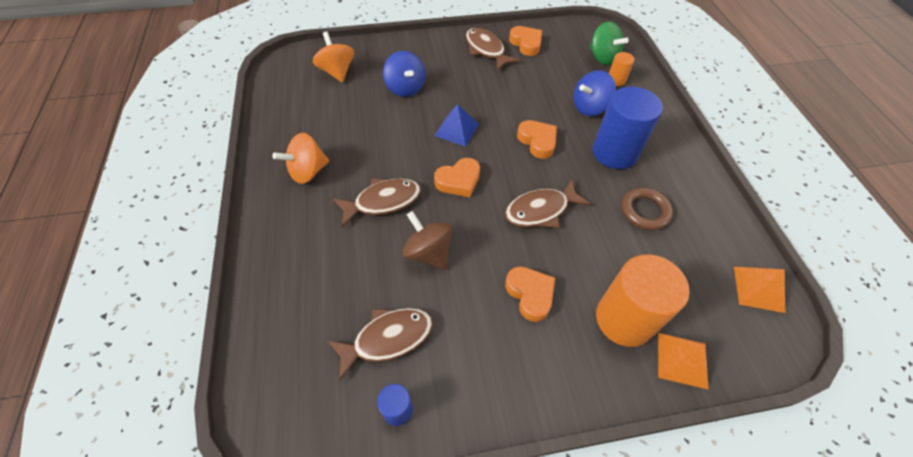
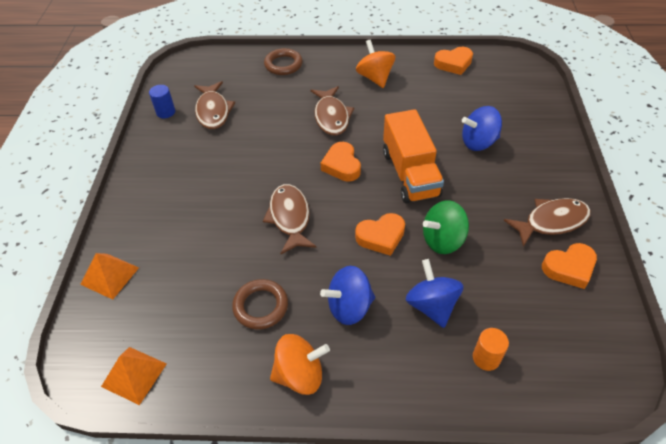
camera: 105 degrees right, 5 degrees down
(277, 274) = (283, 64): none -> brown ring
(337, 72) = (506, 96): orange spinning top -> orange spinning top (300, 374)
(428, 252) = (272, 137): brown spinning top -> none
(456, 129) = (410, 173): blue pyramid -> orange truck
(530, 294) = (211, 191): orange heart -> orange heart (453, 64)
(602, 58) = (540, 358): green spinning top -> green spinning top (442, 240)
(614, 152) = (349, 307): blue cylinder -> blue spinning top
(624, 319) = (161, 247): orange cylinder -> none

